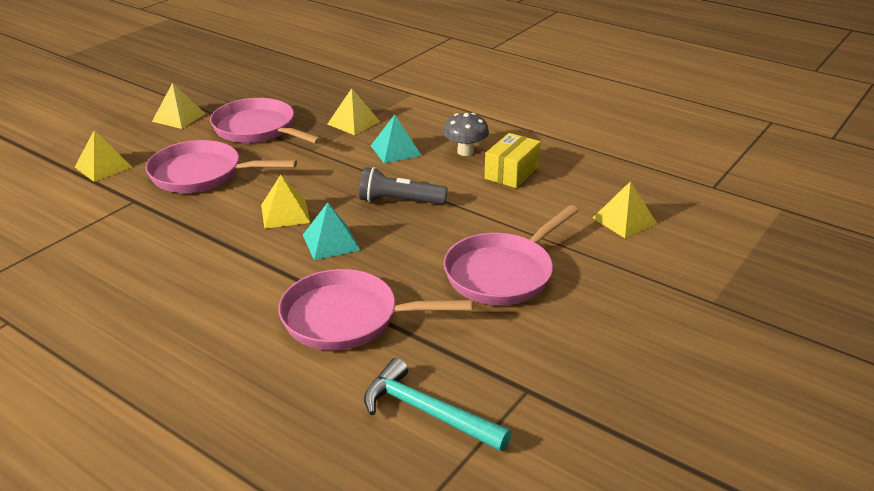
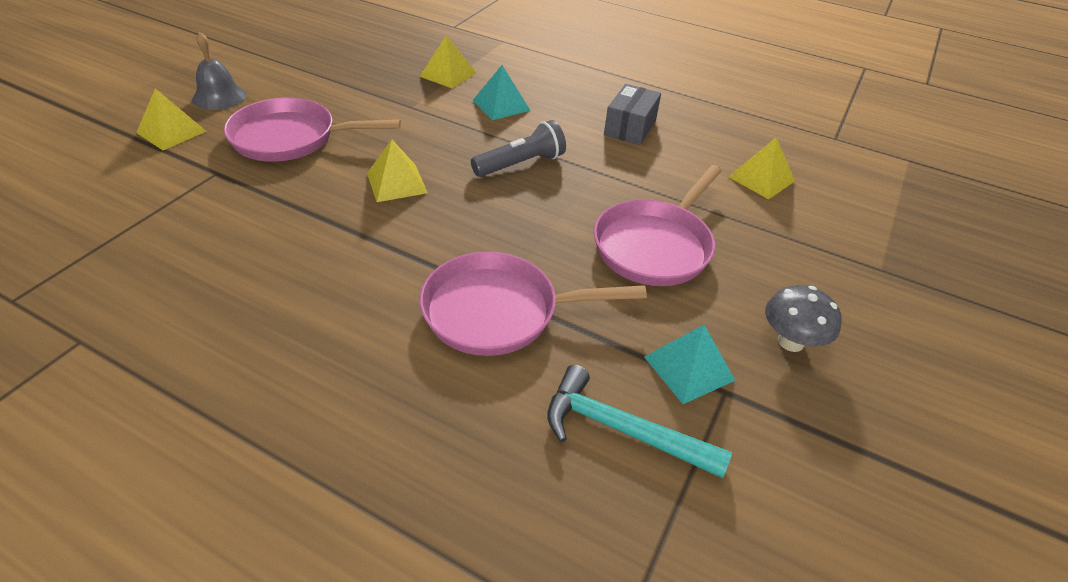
camera: 10 degrees left, 10 degrees up
(148, 139) = (219, 97): none -> grey bell
(178, 117) = (250, 71): yellow pyramid -> none
(258, 129) = (344, 83): pink pan -> none
(331, 242) = (457, 216): turquoise pyramid -> turquoise pyramid (689, 368)
(399, 201) = (520, 164): grey flashlight -> grey flashlight turned 150 degrees clockwise
(465, 152) = (575, 105): grey mushroom -> grey mushroom (791, 342)
(511, 172) = (630, 127): yellow box -> grey box

